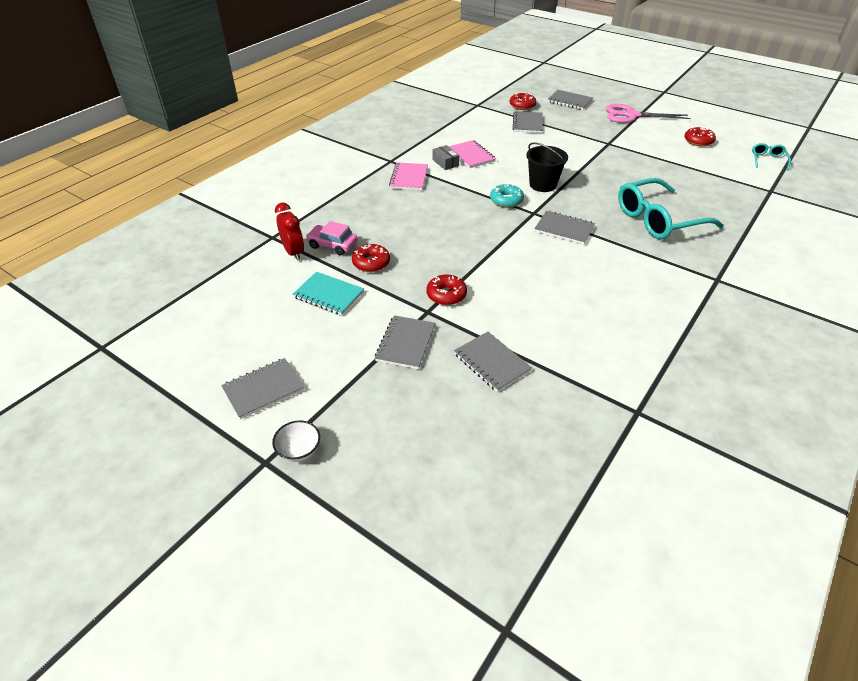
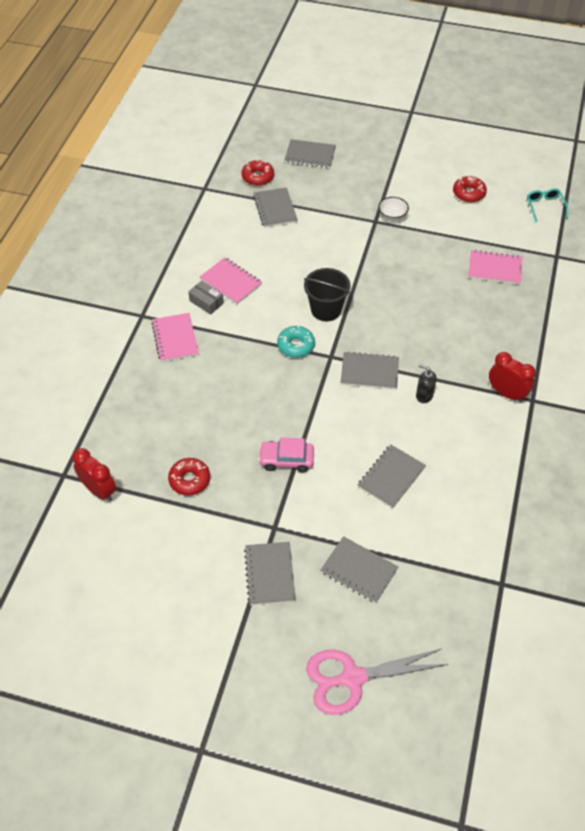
camera: 20 degrees left, 10 degrees up
(263, 389) = (158, 674): grey notebook -> grey notebook (391, 477)
(299, 451) = (225, 728): white bowl -> white bowl (392, 217)
(328, 295) = (165, 537): turquoise notebook -> none
(332, 245) = (136, 467): pink car -> pink car (286, 460)
(446, 295) = (284, 500): red donut -> none
(609, 254) = (424, 395): none -> black soap dispenser
(631, 115) = (386, 165): pink scissors -> pink scissors (352, 678)
(658, 219) = (458, 331): turquoise glasses -> none
(692, 269) = (506, 393): none -> red clock
(707, 188) = (494, 269): none -> pink notebook

